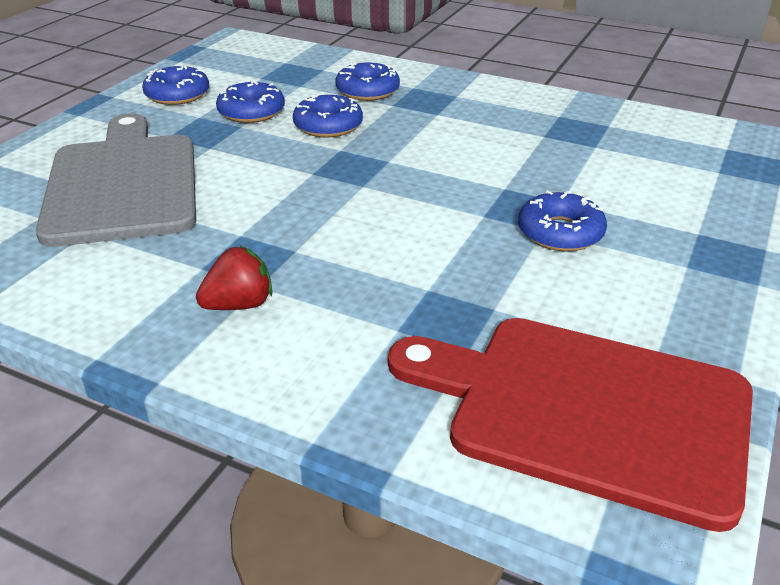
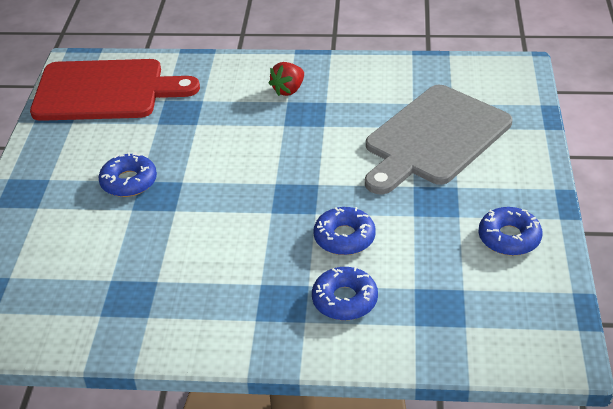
camera: 160 degrees right, 5 degrees up
(123, 184) = (434, 138): grey cutting board -> grey cutting board turned 75 degrees clockwise
(251, 112) = (422, 235): blue donut -> none

